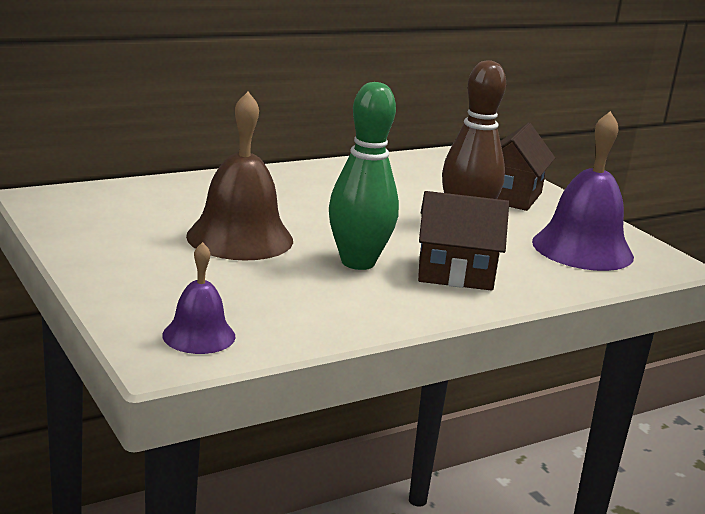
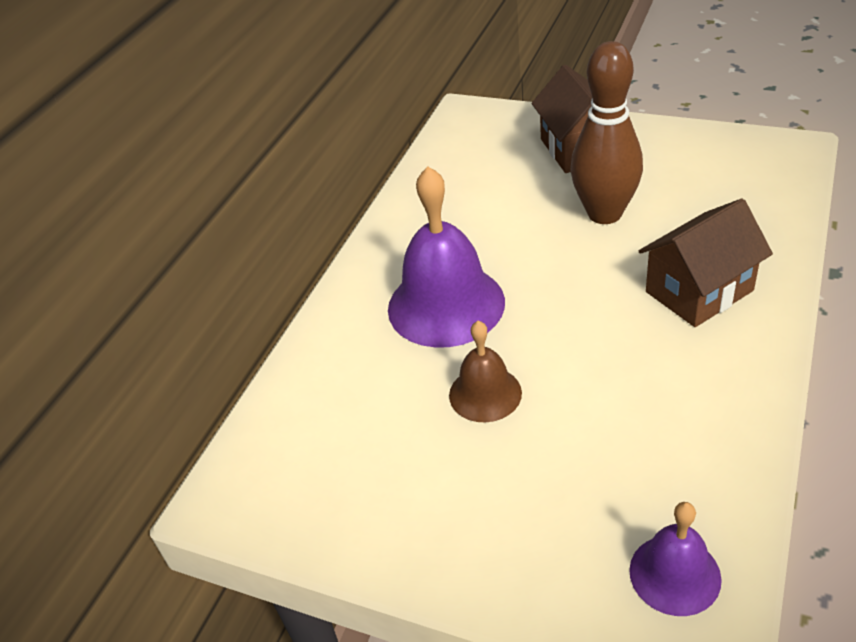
camera: 30 degrees left, 20 degrees up
(240, 238) = (485, 393): brown bell -> brown bell, size x0.56
(358, 262) = (619, 342): green bowling pin -> none
(582, 249) = (721, 179): purple bell -> purple bell (446, 304)

